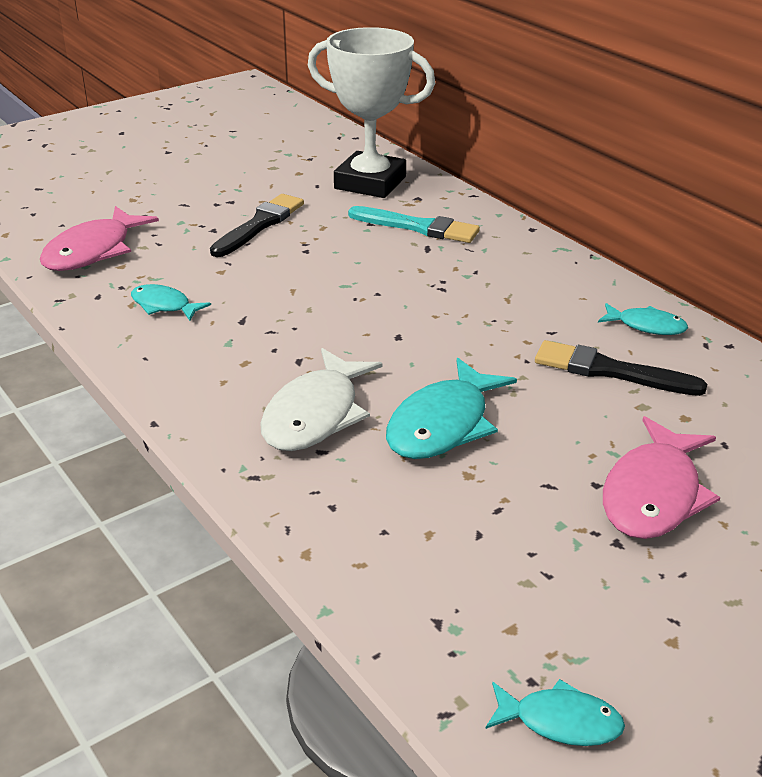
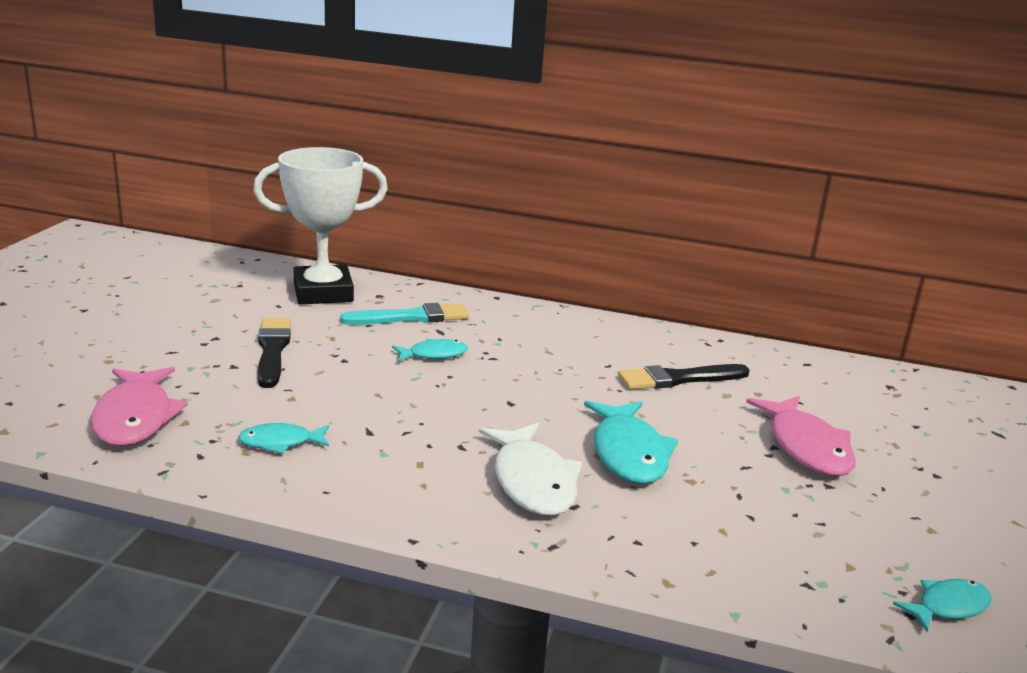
camera: 40 degrees left, 10 degrees down
(646, 326) = (659, 342): turquoise fish -> turquoise fish (434, 354)

